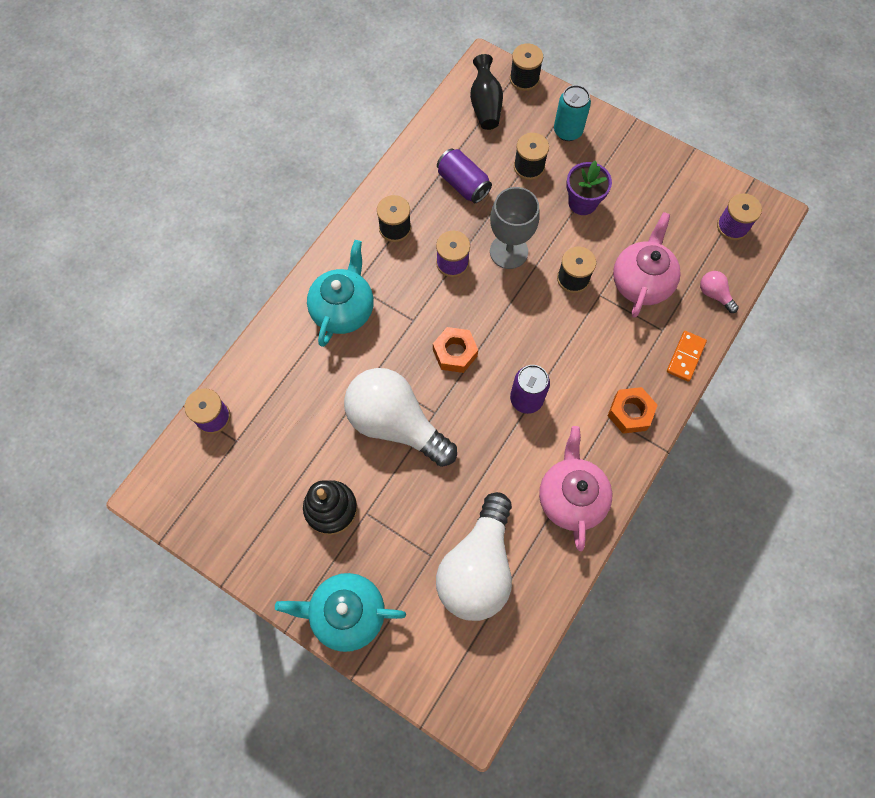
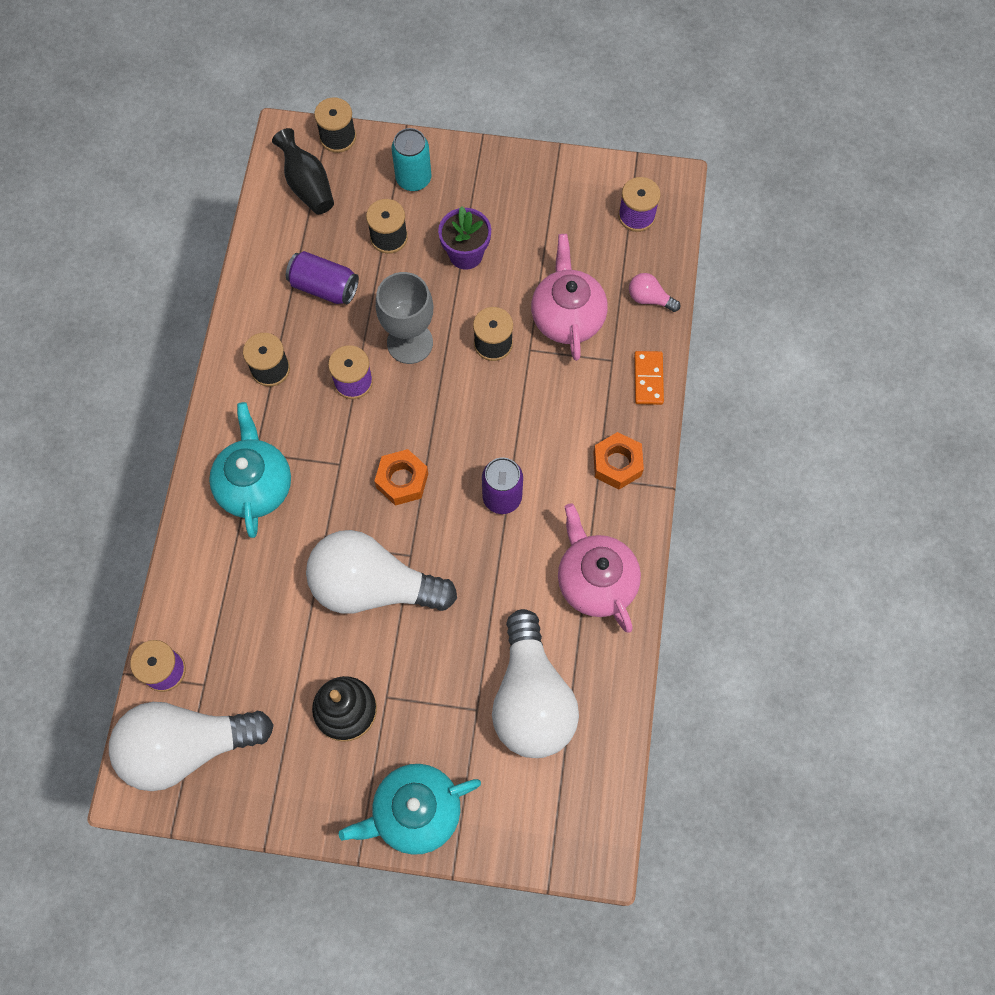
camera: 25 degrees left, 0 degrees up
(202, 482) = (187, 746): none -> white light bulb

